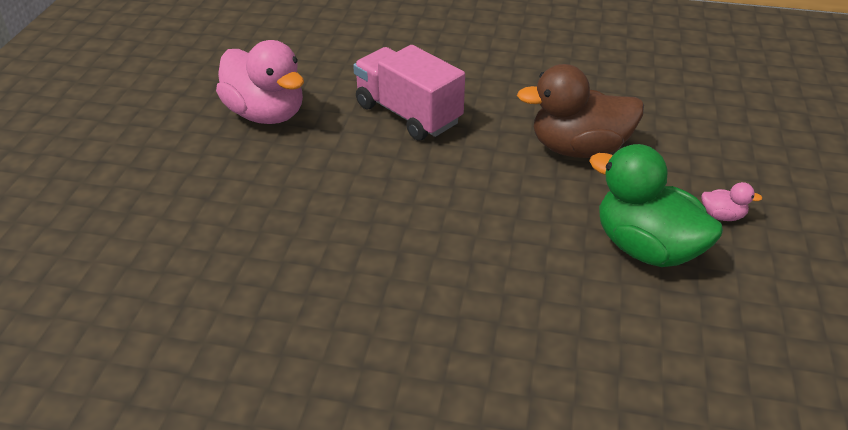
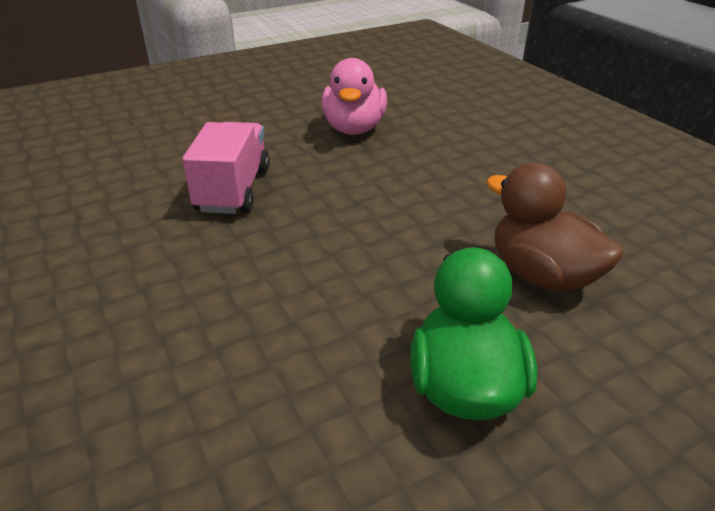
camera: 50 degrees right, 5 degrees down
(408, 114) = (443, 175): pink truck -> pink truck (233, 190)
(722, 216) = (599, 426): pink duck -> none

